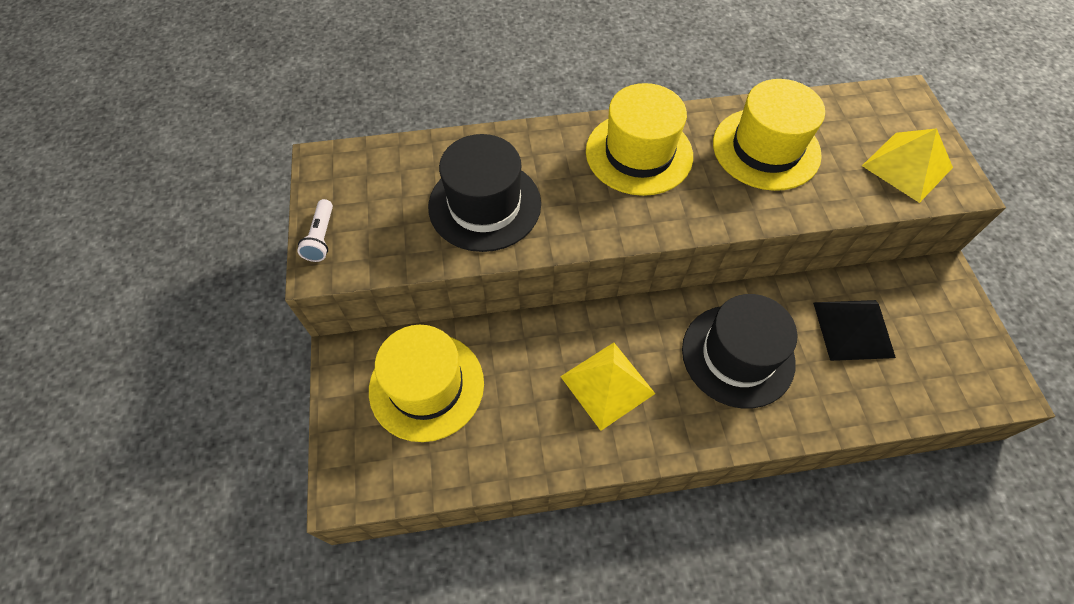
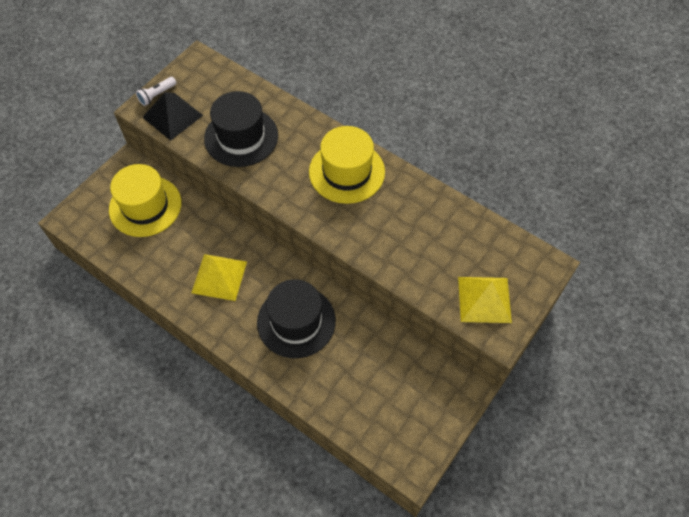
camera: 45 degrees right, 0 degrees up
(766, 149) = (417, 224): yellow hat -> none
(853, 329) = (372, 365): black pyramid -> black pyramid (172, 116)

